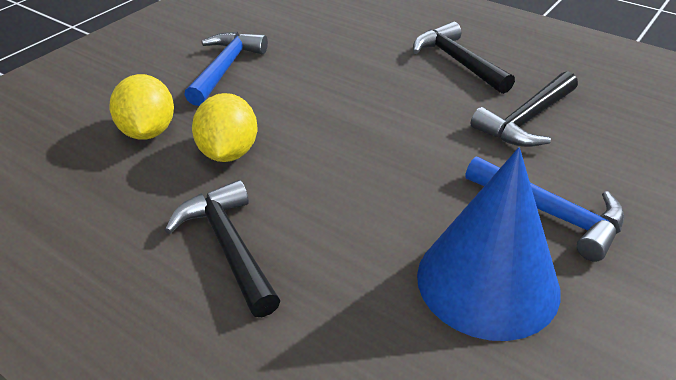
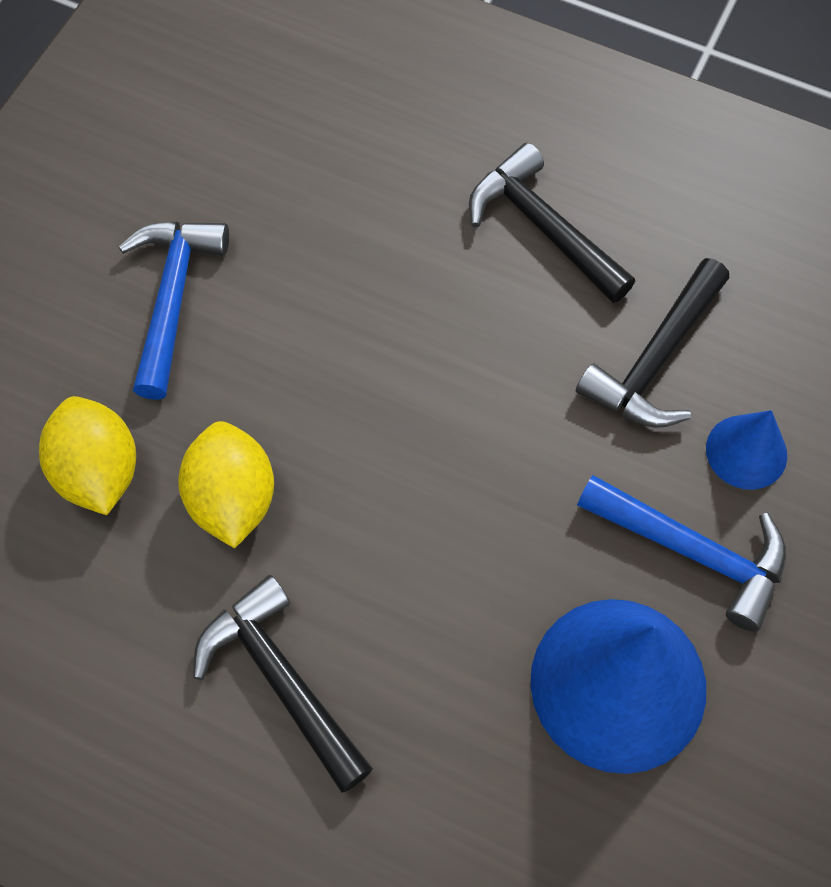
camera: 10 degrees left, 25 degrees up
(591, 168) = (746, 451): none -> blue cone

